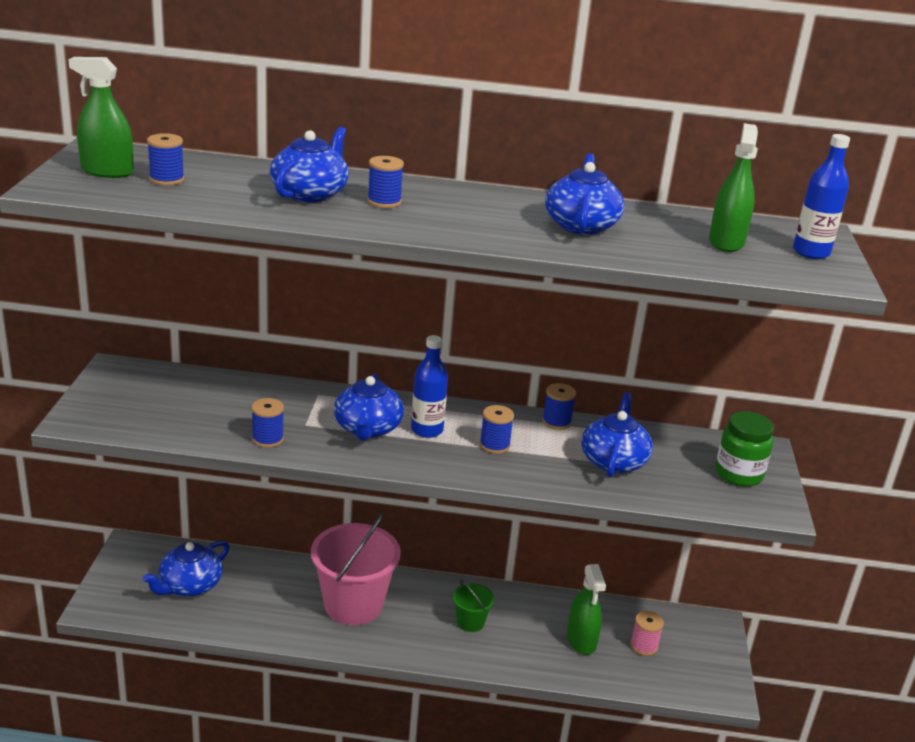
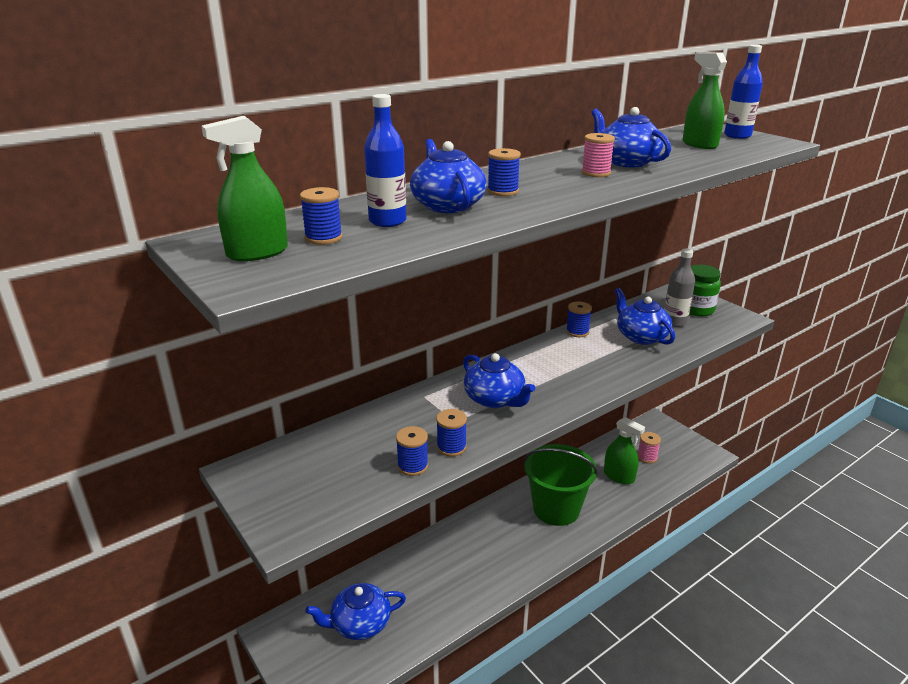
camera: 40 degrees left, 0 degrees up
(190, 585) = (360, 623): blue teapot -> blue teapot turned 75 degrees clockwise
(353, 605) = (481, 550): pink bucket -> none
(427, 430) = (527, 378): blue bottle -> blue bottle (387, 221)
(470, 622) = (556, 509): green bucket -> green bucket, size x2.12
(494, 445) = (576, 364): blue spool -> blue spool (412, 466)
(514, 221) = (596, 173): none -> pink spool
(683, 470) = (674, 322): none -> grey bottle

